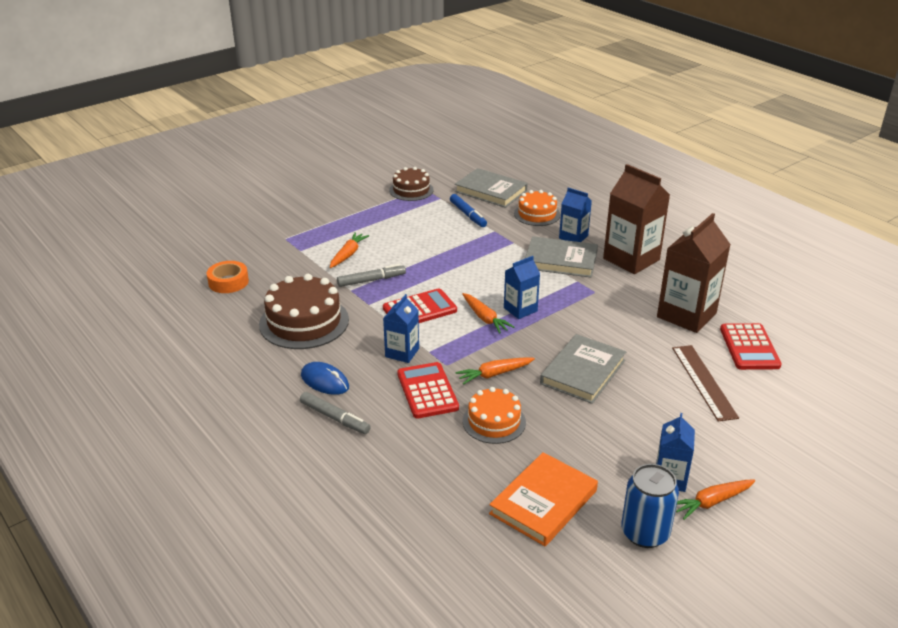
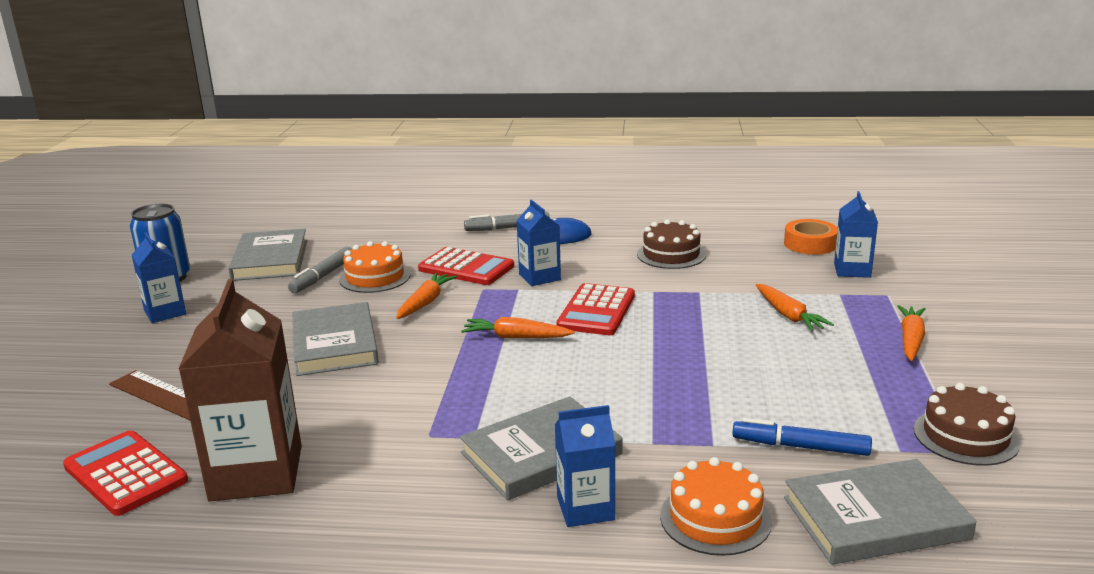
camera: 135 degrees right, 10 degrees down
(304, 322) = (671, 254): brown cake -> brown cake, size x0.62
(371, 280) = (702, 308): grey marker -> grey marker (323, 276)
(520, 309) = (492, 364): blue carton -> blue carton (852, 270)
(543, 502) = (270, 260): orange book -> grey book
(631, 259) = (436, 523): brown carton -> none
(712, 502) = (112, 315): orange carrot -> orange carrot (910, 340)

